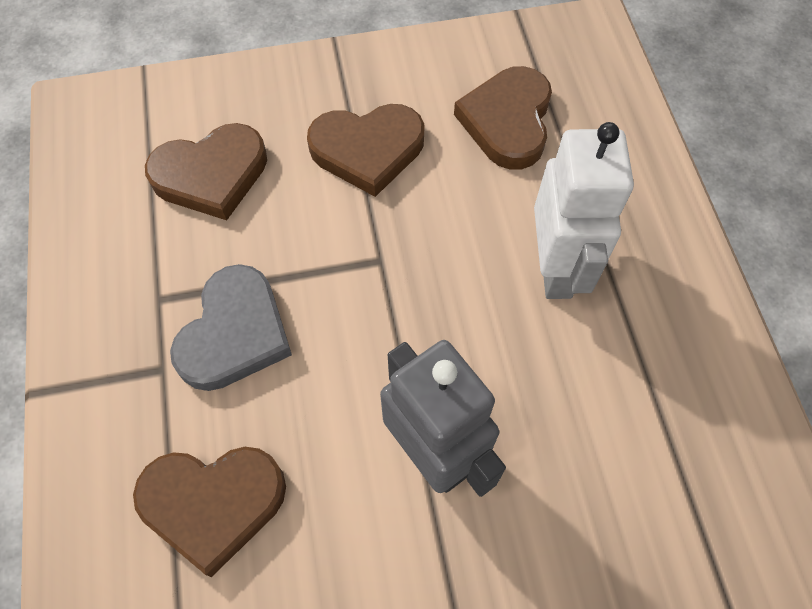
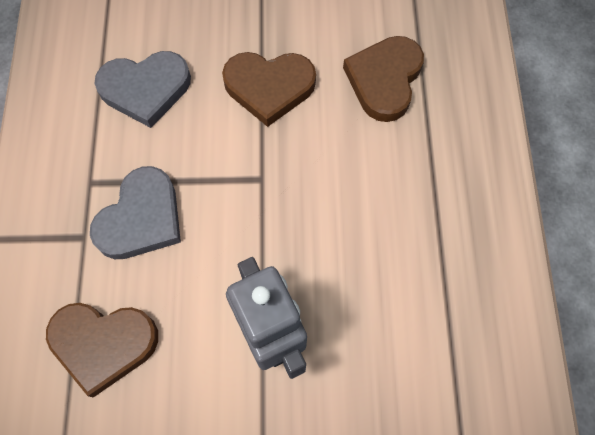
camera: 10 degrees right, 5 degrees up
(211, 175) = (145, 89): brown heart -> grey heart
(556, 268) = (396, 207): white robot -> none

